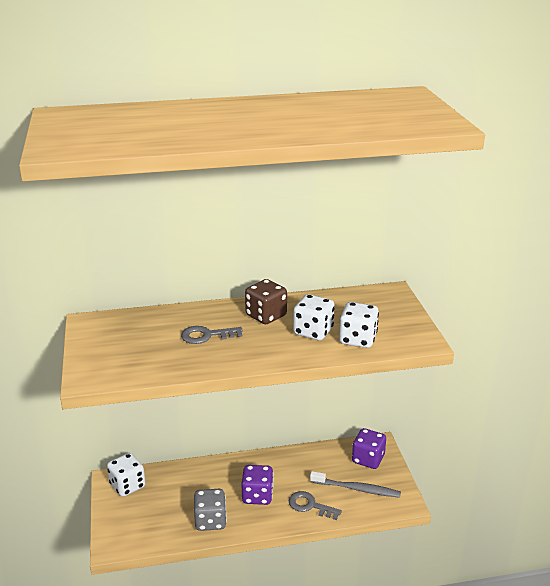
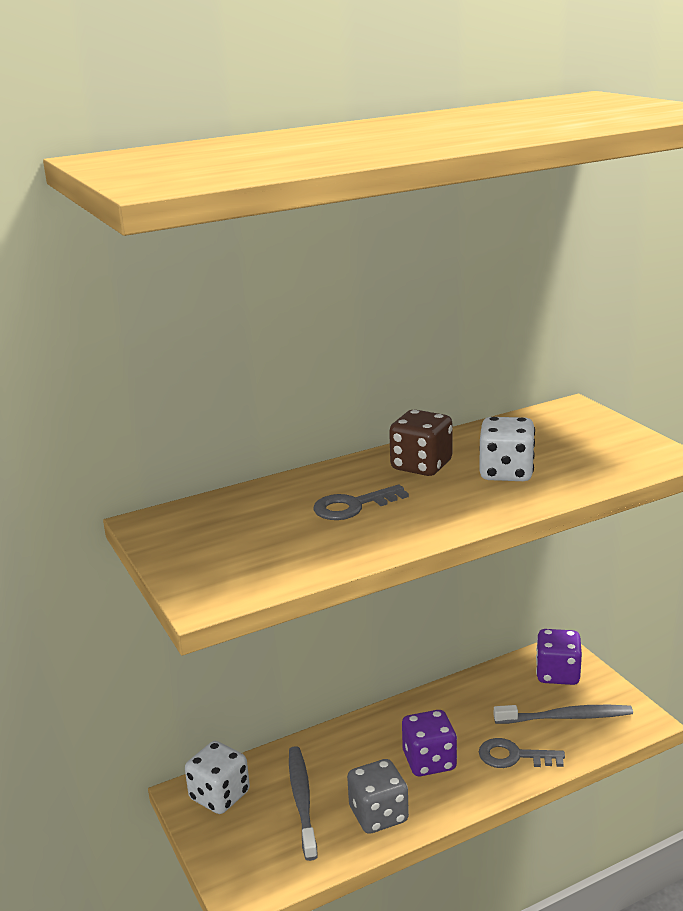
camera: 15 degrees left, 5 degrees down
(172, 500) = (302, 800): none -> grey toothbrush
(357, 339) = (577, 470): white dice -> none

